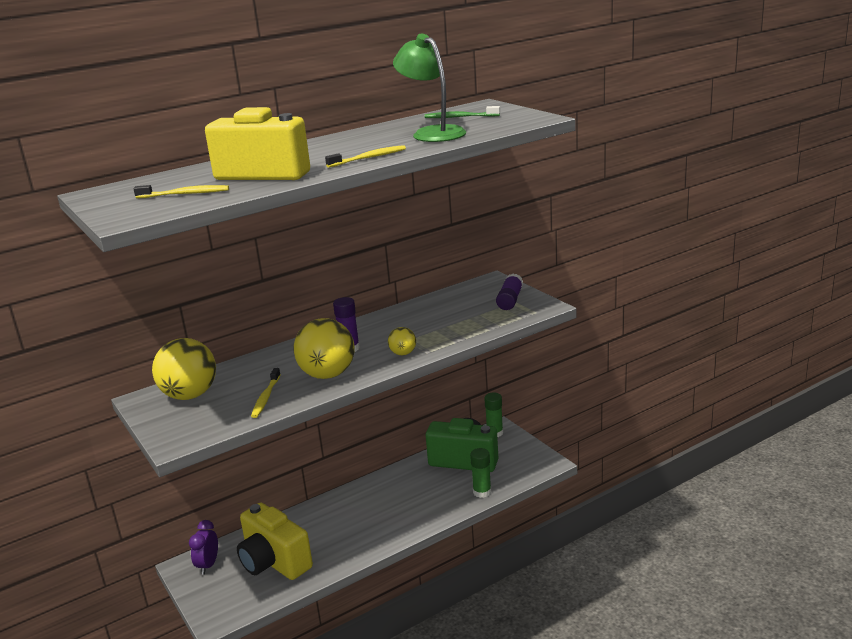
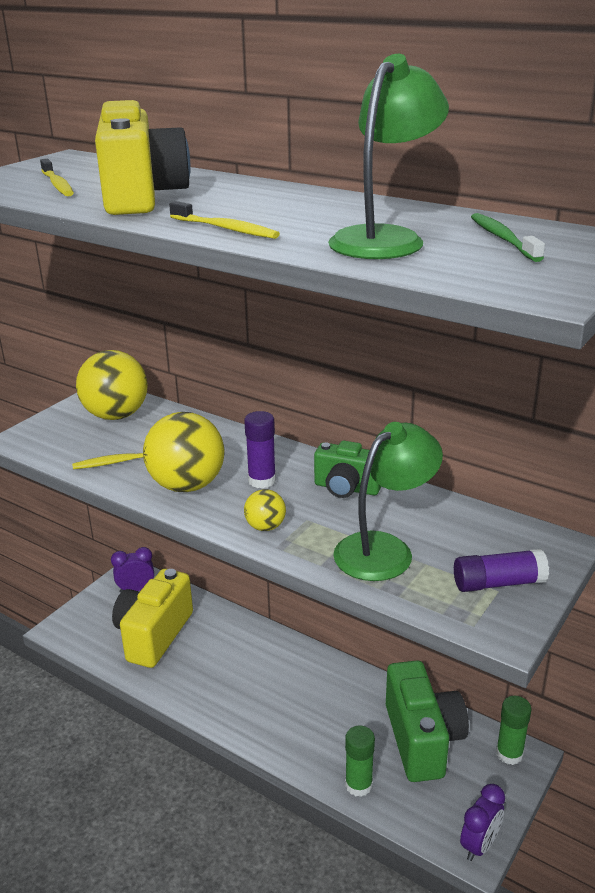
camera: 65 degrees right, 5 degrees up
(386, 323) = (346, 488): none -> green camera
(457, 322) = (384, 549): none -> green lamp
(546, 460) = (479, 845): none -> purple clock

